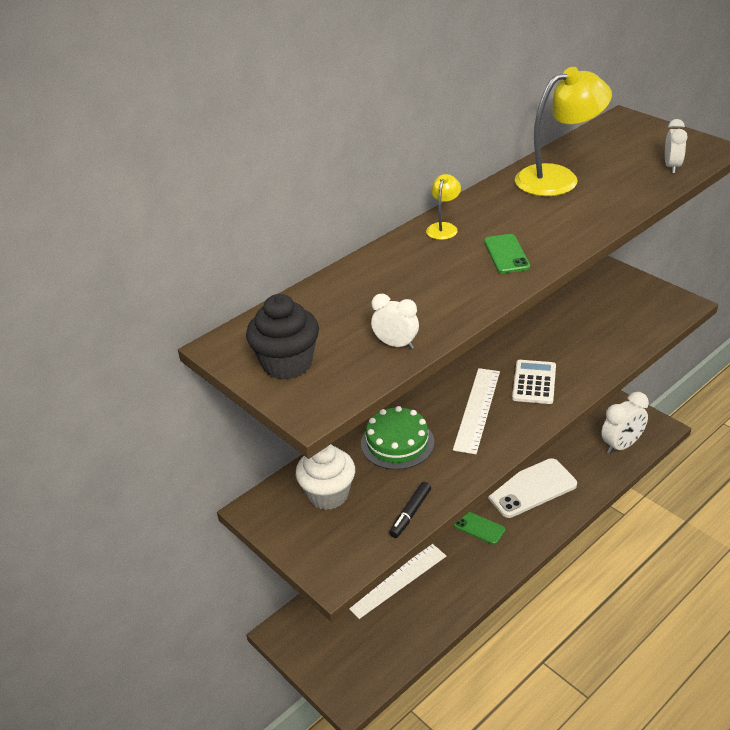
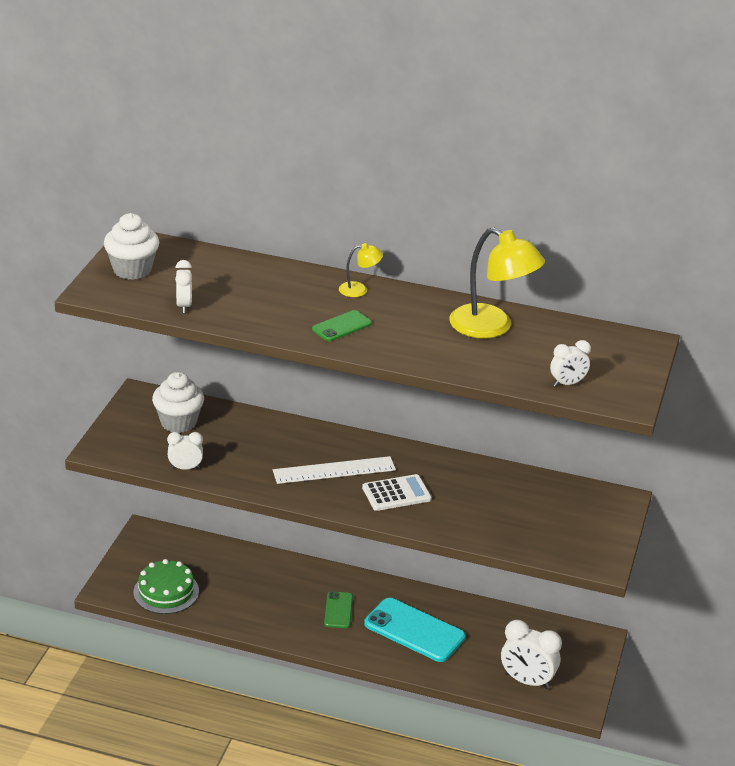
camera: 55 degrees right, 5 degrees down
(287, 364) = (132, 270): black cupcake -> white cupcake
(397, 443) = (261, 439): green cake -> green cake (166, 591)
(397, 580) = (241, 578): white ruler -> none
(410, 513) = (185, 468): black marker -> white clock
(530, 488) = (414, 630): white phone -> turquoise phone

